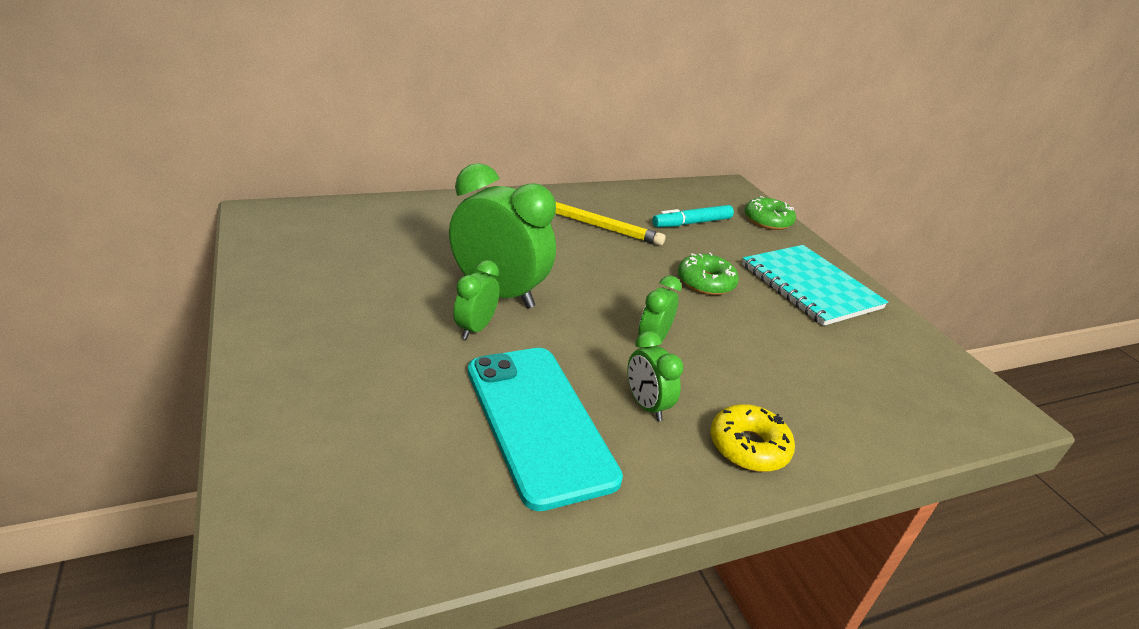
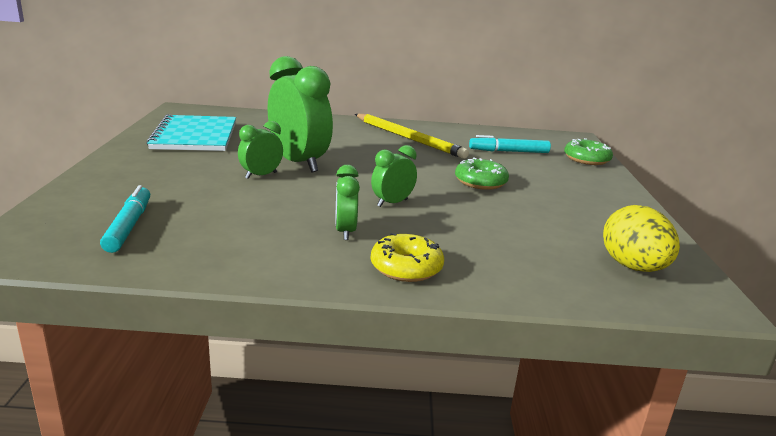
camera: 25 degrees right, 10 degrees down
(399, 473) = (128, 226): none -> turquoise marker
(538, 422) = (251, 223): turquoise phone -> none
(810, 286) = (582, 198): turquoise notebook -> turquoise notebook (195, 136)
(921, 381) = (633, 267): none -> yellow egg

